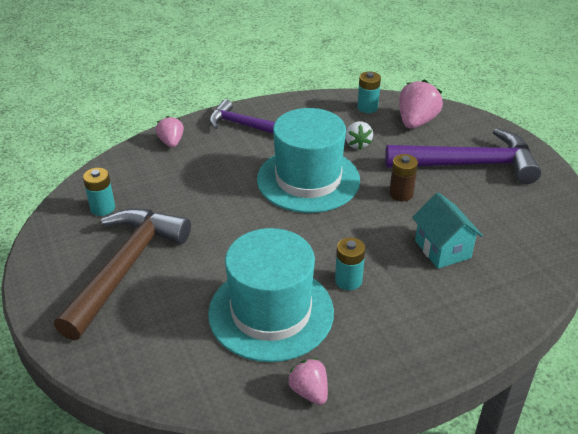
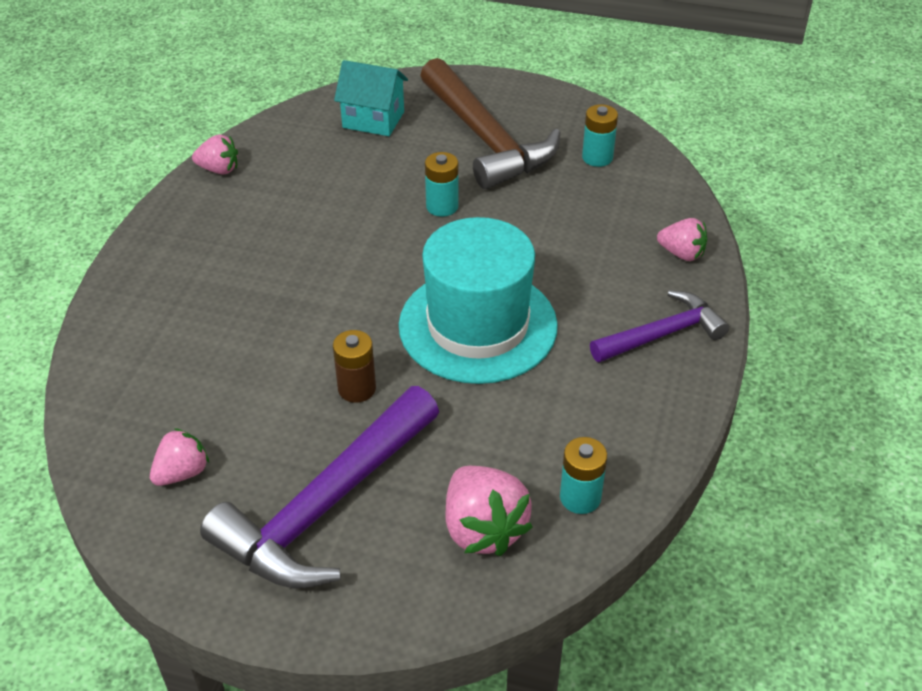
camera: 130 degrees right, 5 degrees up
(271, 312) = (321, 192): turquoise hat -> none
(348, 280) = (291, 259): turquoise battery -> turquoise battery (442, 206)
(357, 144) = (500, 419): white strawberry -> none
(442, 249) = (236, 356): turquoise house -> turquoise house (373, 120)
(523, 216) = (182, 472): none -> pink strawberry

